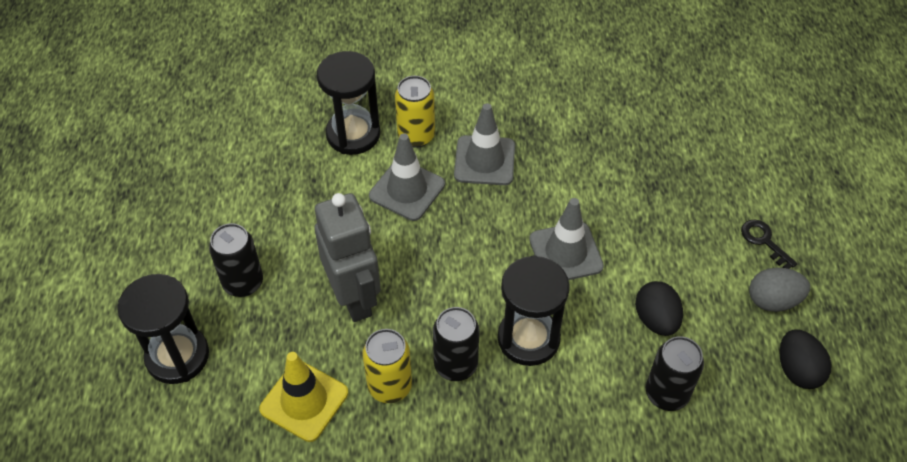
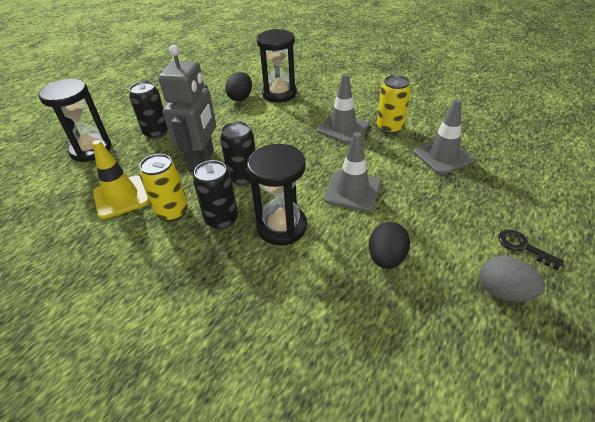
camera: 35 degrees right, 10 degrees down
(407, 190) = (283, 125): grey traffic cone -> grey traffic cone (442, 156)
(416, 136) = (313, 105): yellow can -> yellow can (390, 128)
(666, 394) = (353, 312): black can -> black can (243, 178)
(764, 241) = (523, 247): black key -> black key turned 45 degrees counterclockwise
(797, 370) = (492, 357): black egg -> black egg (240, 97)

